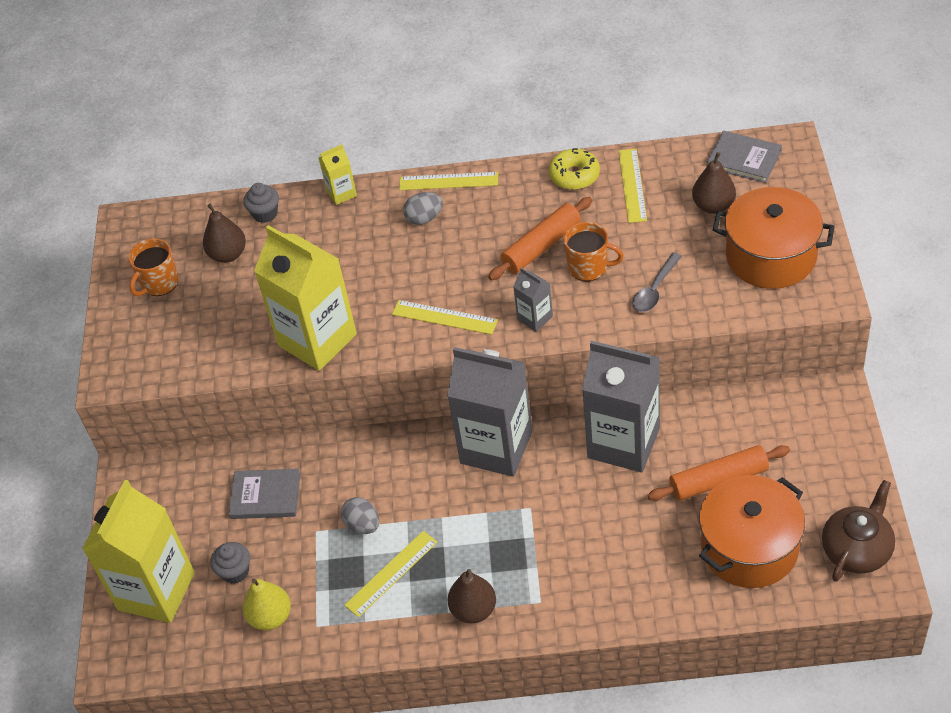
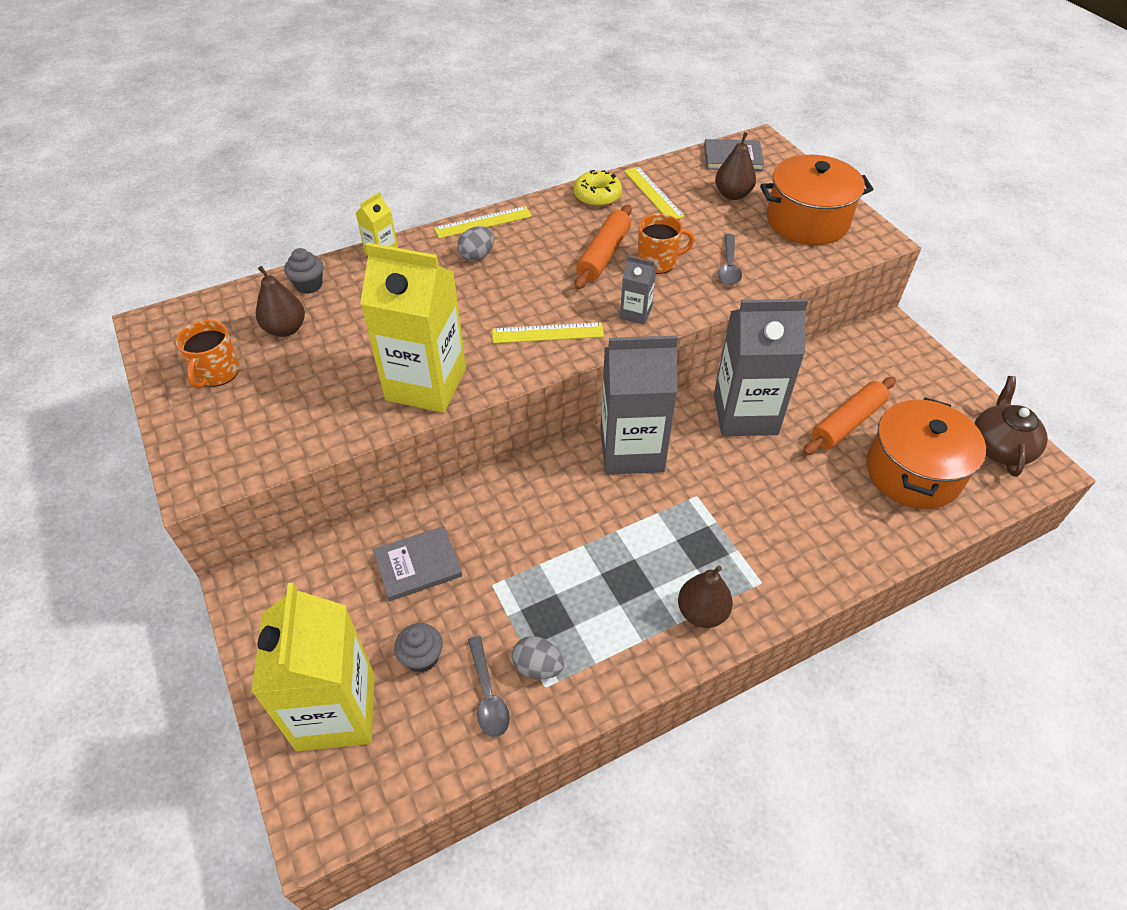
camera: 30 degrees left, 0 degrees up
(270, 617) = (488, 695): yellow pear -> grey spoon
(363, 525) = (539, 563): grey egg -> grey egg (538, 667)
(391, 573) = (596, 603): yellow ruler -> none

